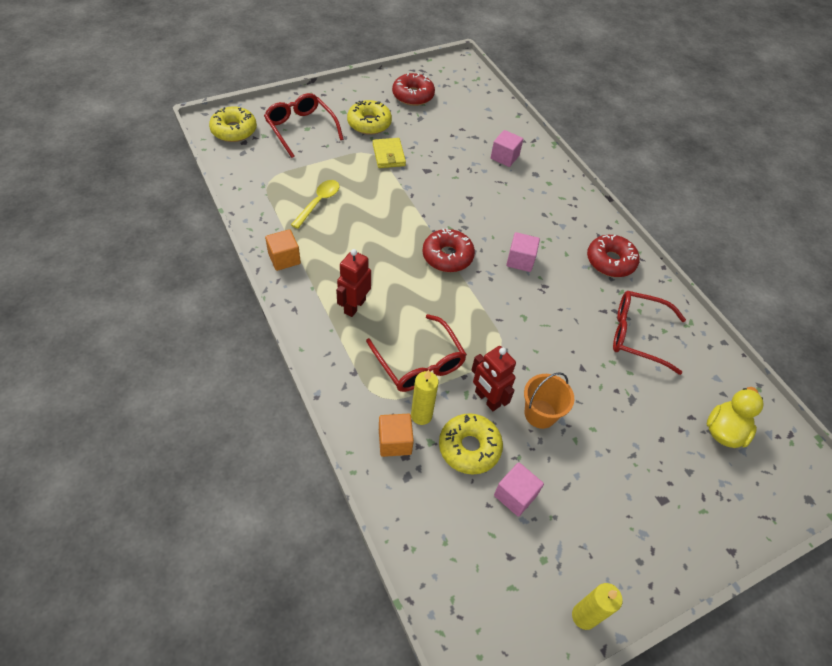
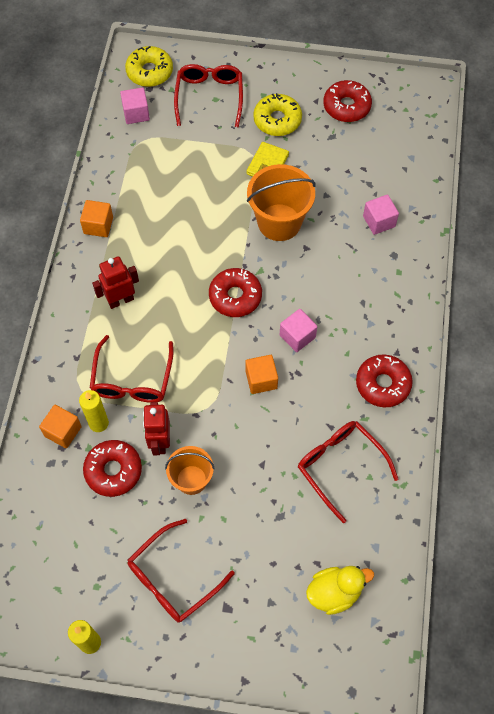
camera: 40 degrees right, 10 degrees up
(318, 202) = (166, 184): yellow spoon -> none
(433, 189) = (279, 222): none -> orange bucket
(469, 447) = (113, 471): yellow donut -> red donut
(515, 495) = (116, 528): pink cube -> pink cube (136, 113)
(523, 305) = (261, 380): none -> orange cube
(600, 505) = (173, 578): none -> red glasses

